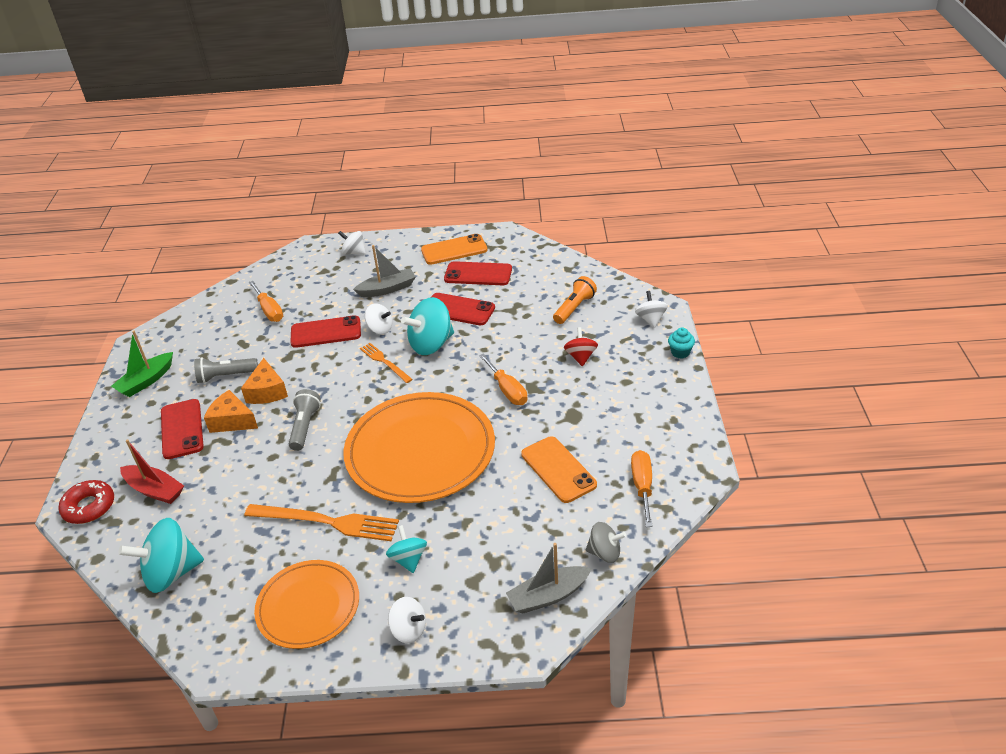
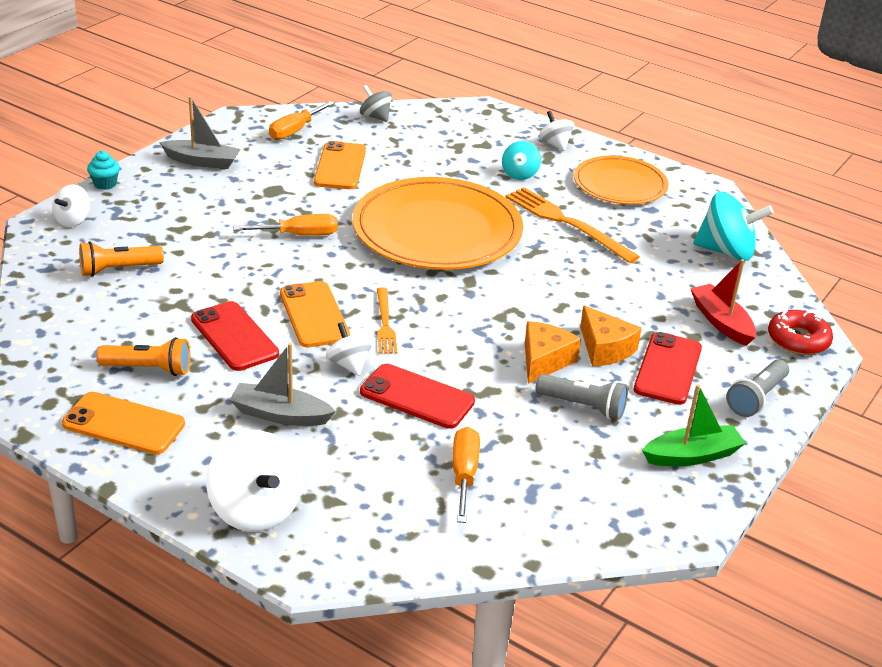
camera: 150 degrees left, 5 degrees down
(305, 426) = (528, 304): grey flashlight -> grey flashlight (756, 398)
(354, 252) = (255, 509): white spinning top -> white spinning top, size x1.75
(431, 344) = (314, 315): turquoise spinning top -> orange phone
(478, 274) = (149, 369): red phone -> orange flashlight
(507, 390) = (299, 235): orange screwdriver -> orange screwdriver turned 75 degrees clockwise
(548, 596) = (442, 118): grey boat -> grey boat (202, 161)
(580, 357) = (192, 225): red spinning top -> none

